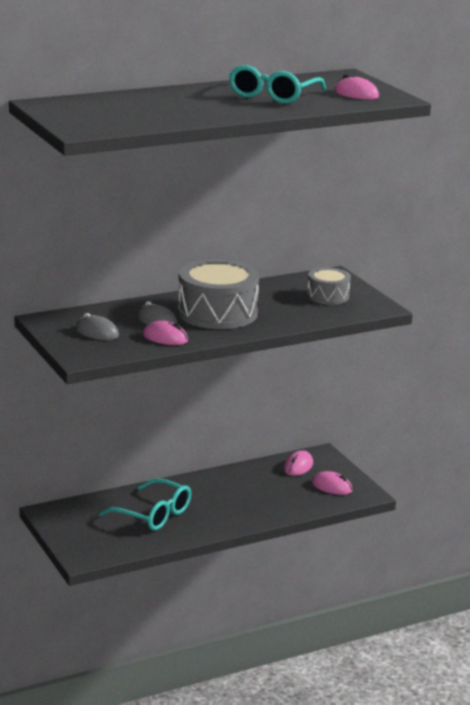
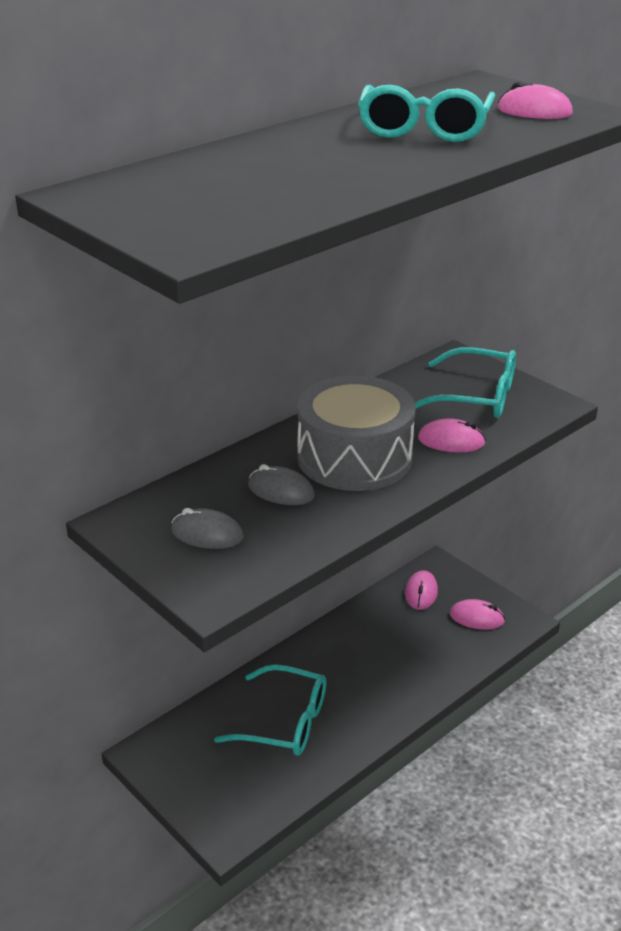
camera: 15 degrees left, 10 degrees up
(165, 338) = (311, 524): pink mouse -> pink mouse (451, 441)
(328, 296) = (475, 396): grey drum -> turquoise glasses

